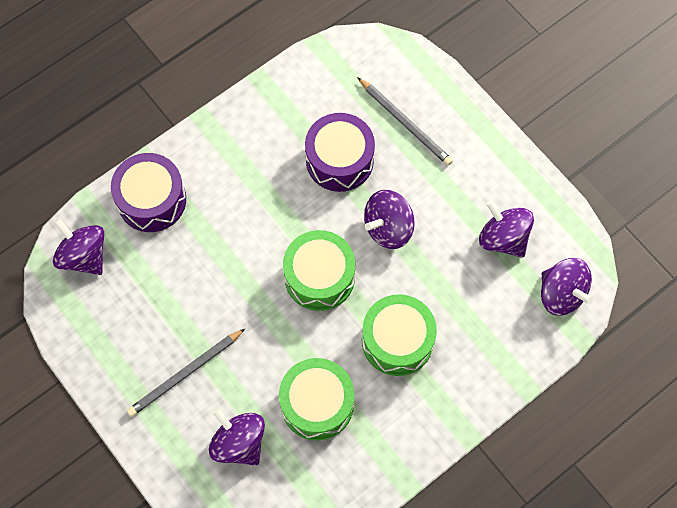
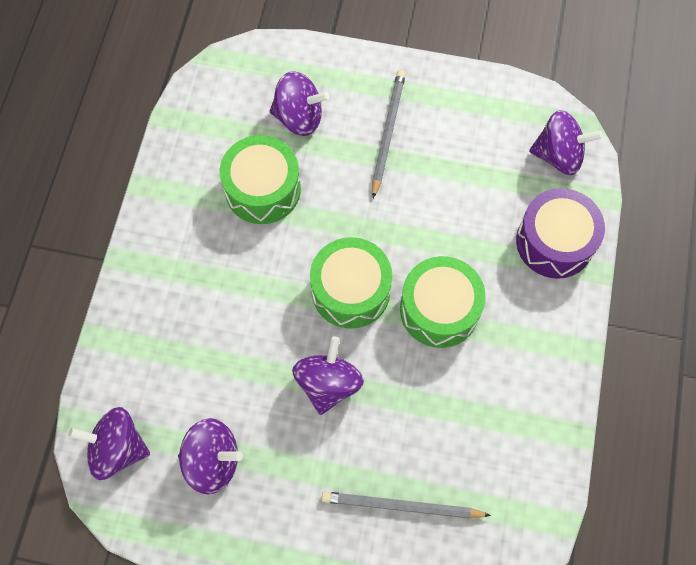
camera: 140 degrees right, 0 degrees up
(339, 160) = (429, 413): purple drum -> none
(397, 341) = (237, 289): green drum -> green drum (439, 309)

